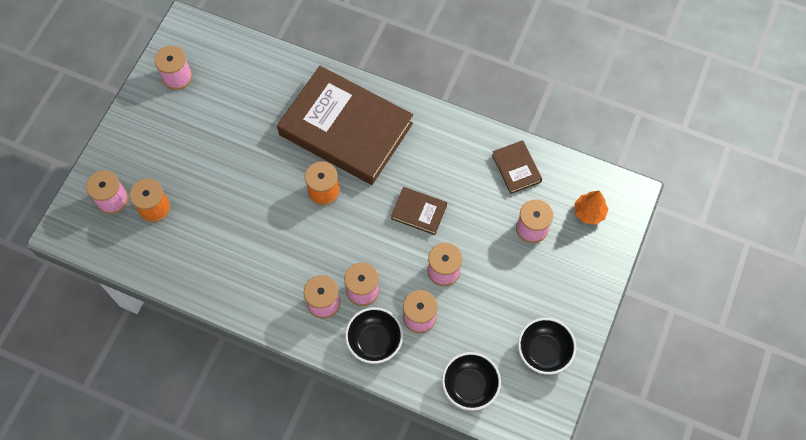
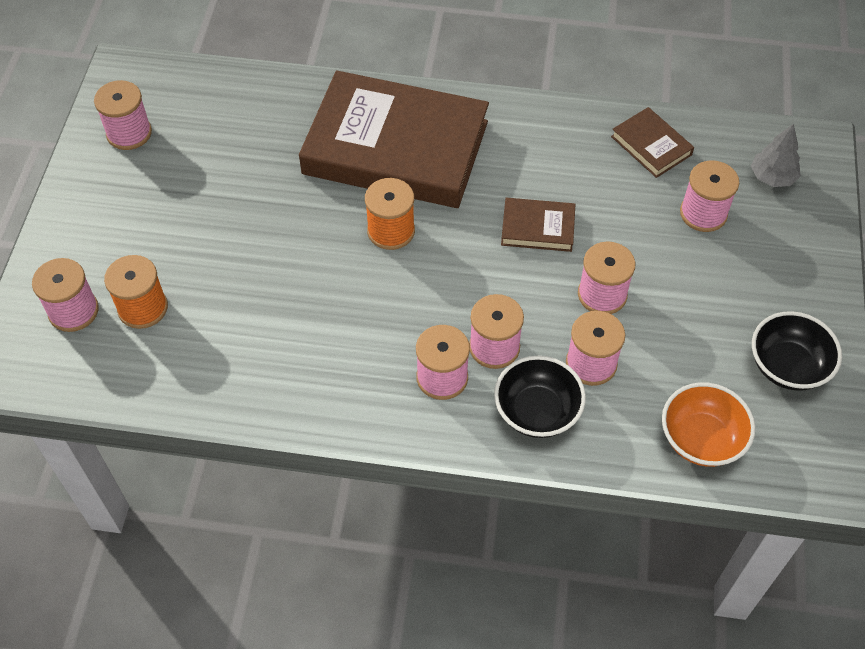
camera: 15 degrees left, 10 degrees down
(469, 386) = (701, 439): black bowl -> orange bowl
(589, 212) = (772, 177): orange tree -> grey tree

